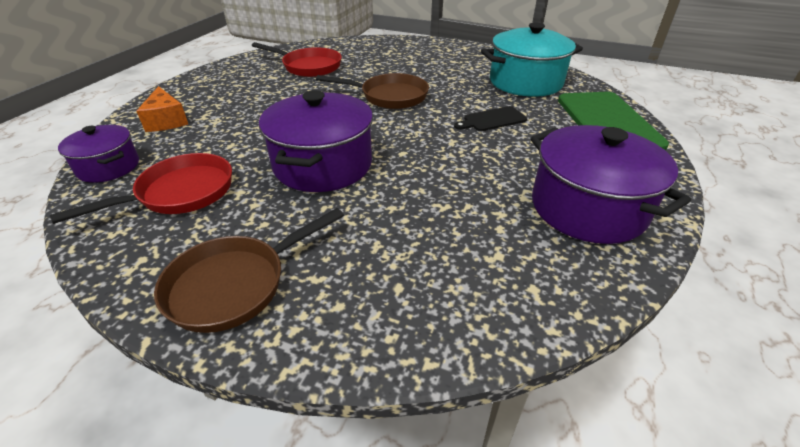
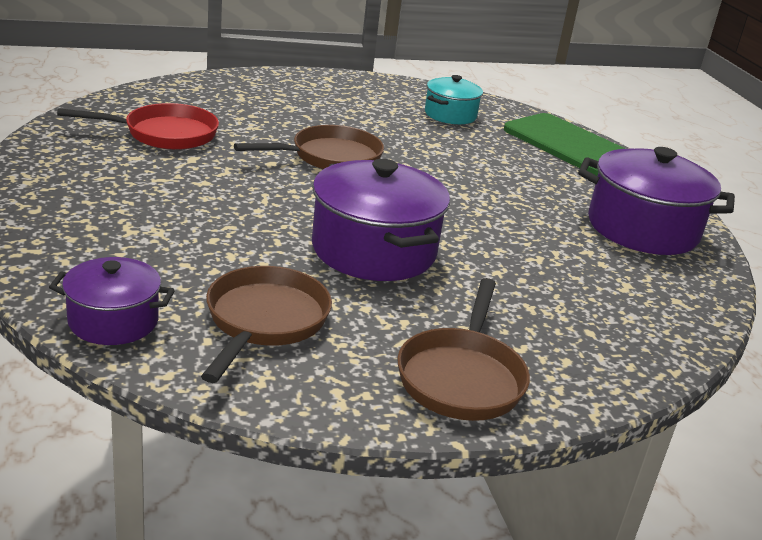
camera: 40 degrees left, 10 degrees down
(167, 121) = (85, 247): orange cheese -> none
(180, 193) = (264, 321): red pan -> brown pan
(492, 120) = (471, 164): black cutting board -> none
(525, 82) = (450, 115): turquoise pot -> turquoise pot, size x0.58

